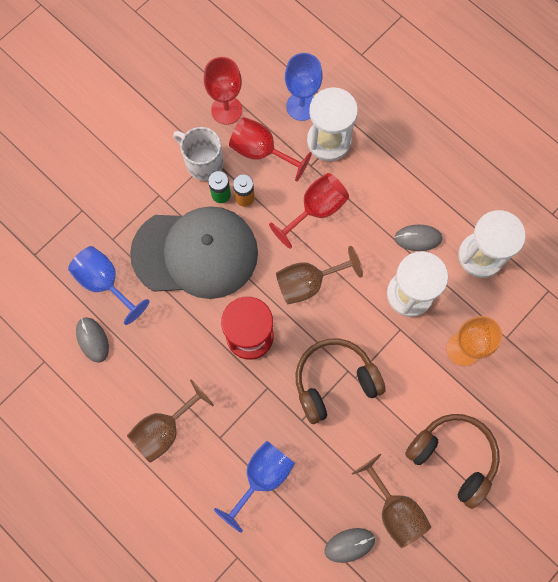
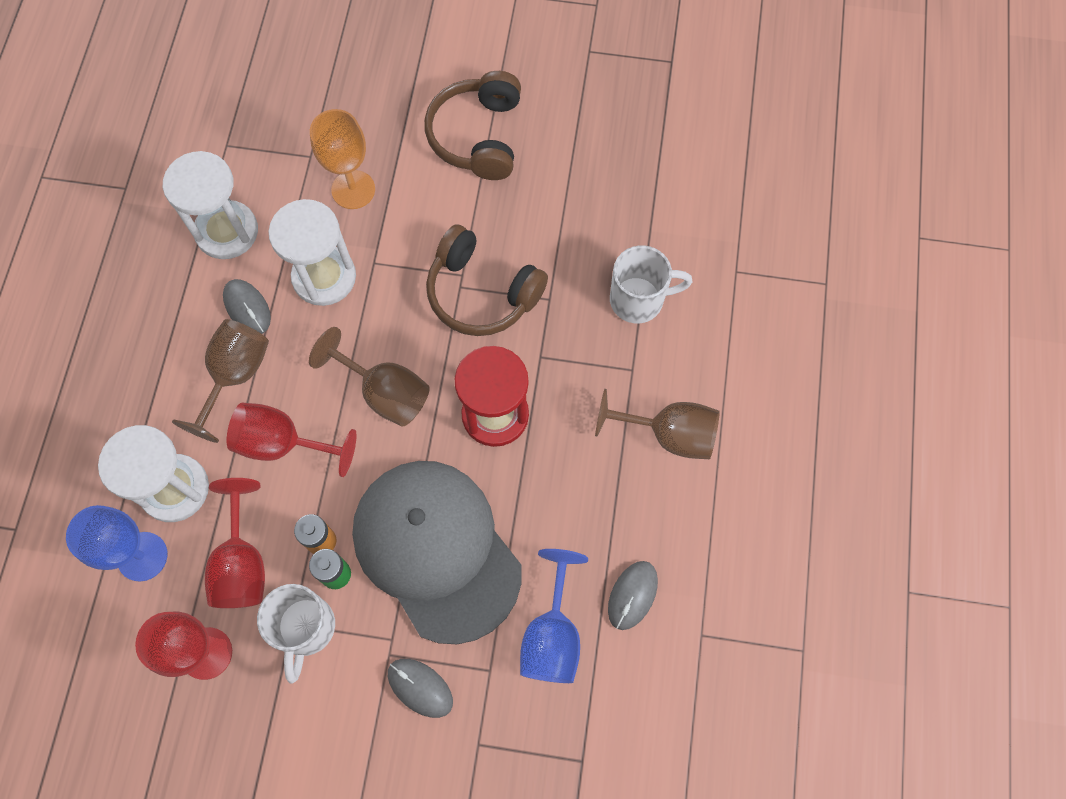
camera: 125 degrees left, 5 degrees down
(262, 477) = (638, 300): blue goblet -> white mug
(349, 545) = (639, 177): grey mouse -> grey mouse (420, 688)
(394, 509) = (572, 158): brown goblet -> brown goblet (235, 376)

